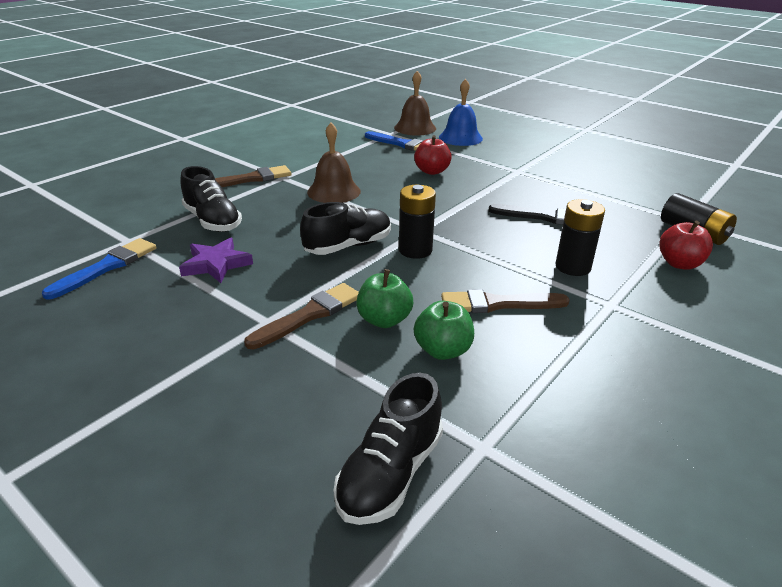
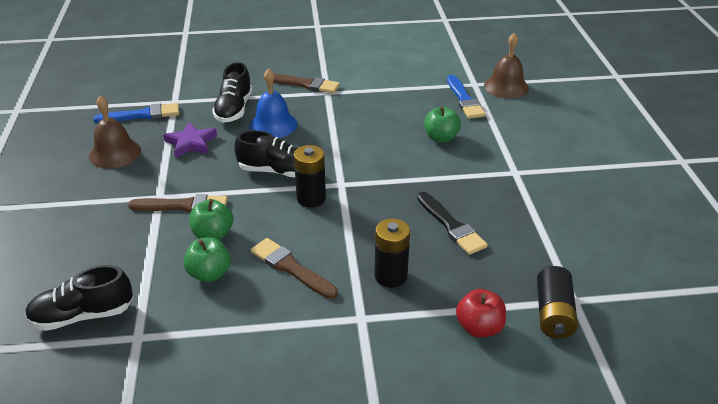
camera: 45 degrees right, 5 degrees up
(334, 191) = (339, 121): brown bell -> brown bell (115, 153)
(432, 171) = (441, 138): red apple -> green apple
(460, 138) = (528, 115): blue bell -> blue bell (273, 124)

